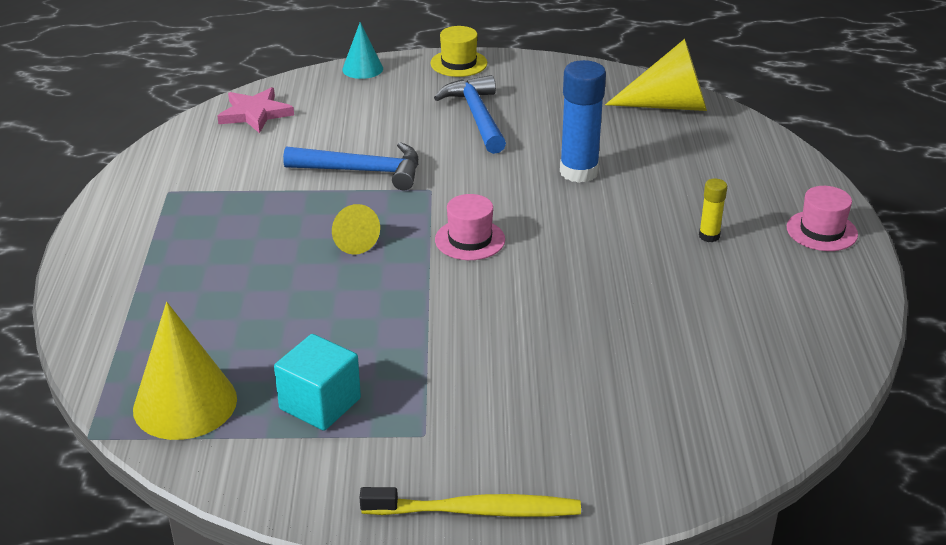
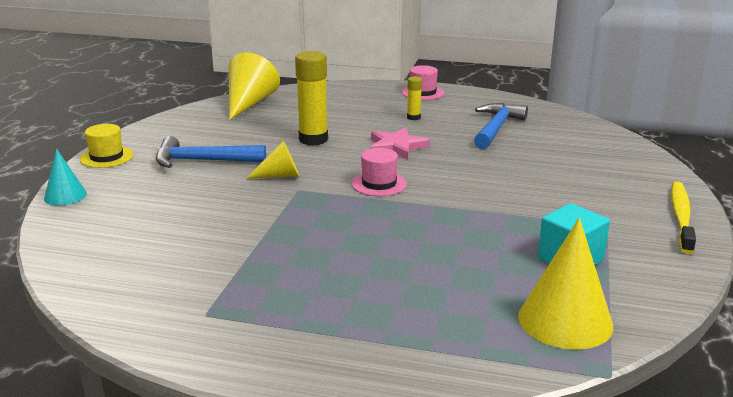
camera: 75 degrees left, 10 degrees down
(255, 113) = (92, 255): pink star -> pink star (397, 146)
(351, 240) = (354, 227): yellow cone -> yellow cone (279, 175)
(363, 171) = (249, 213): blue hammer -> blue hammer (496, 128)
(579, 172) = (313, 139): blue glue stick -> yellow glue stick

